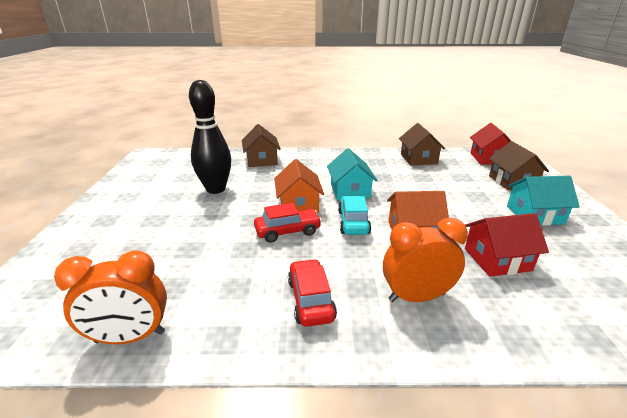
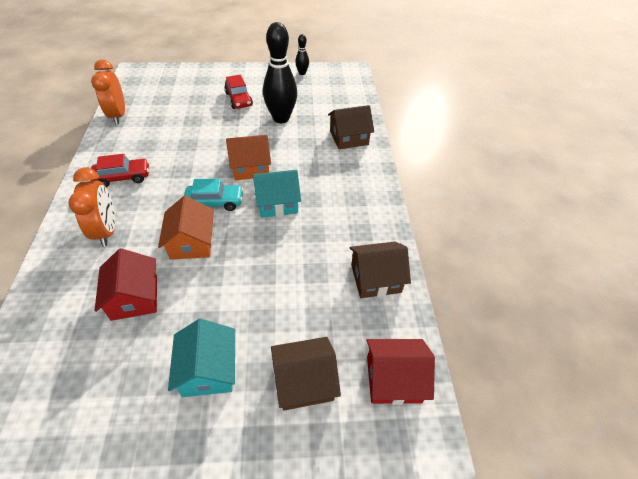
camera: 85 degrees right, 20 degrees up
(128, 178) = (302, 73): none -> black bowling pin
(287, 231) = (206, 163): red car -> red car (239, 99)

